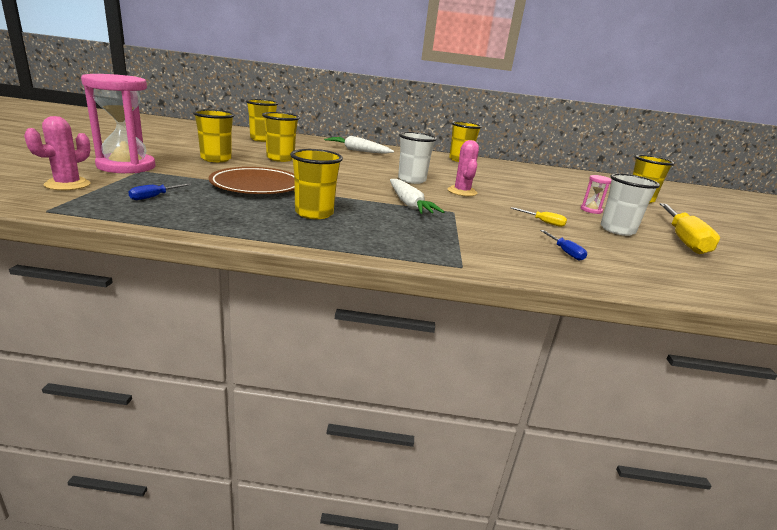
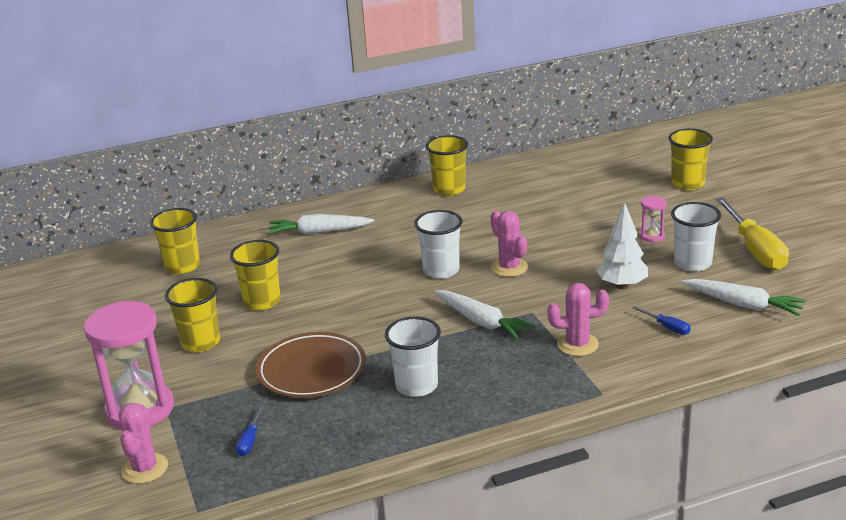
camera: 20 degrees left, 5 degrees up
(314, 213) = (416, 386): yellow cup -> white cup
(472, 236) = (577, 344): none -> pink cactus
(543, 222) = (622, 285): yellow screwdriver -> white tree
(653, 263) = (743, 305): none -> white carrot

